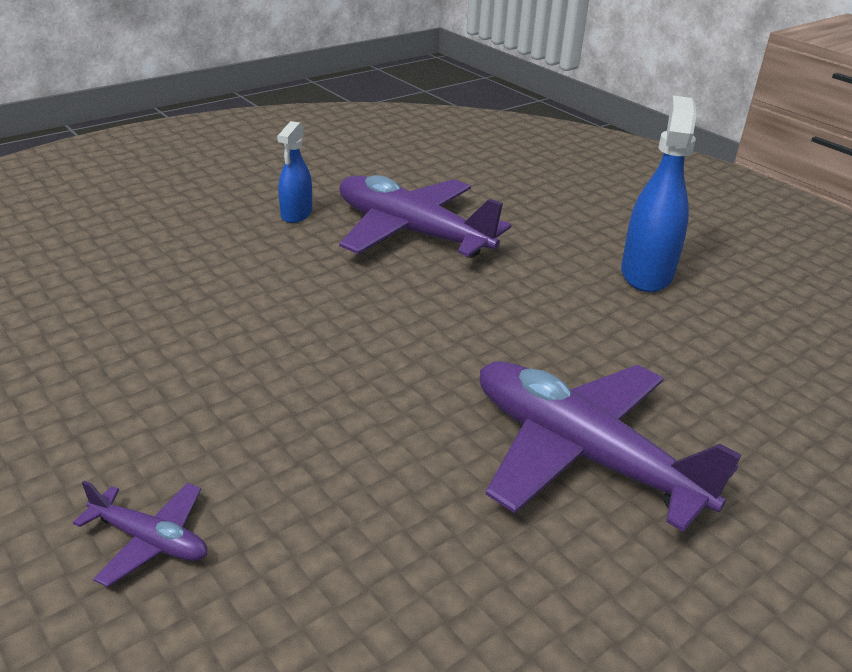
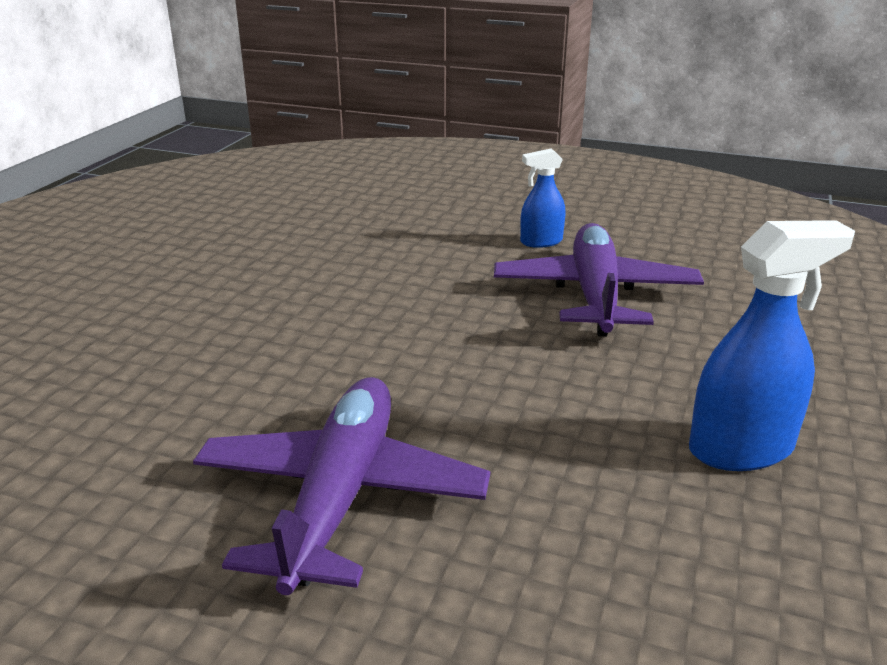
camera: 60 degrees right, 5 degrees down
(150, 540) = (97, 342): purple plane -> none

